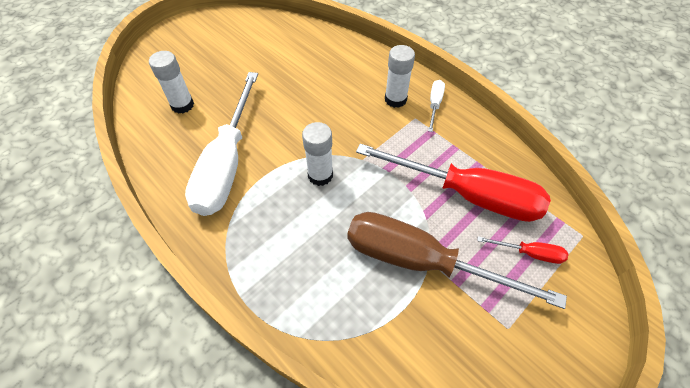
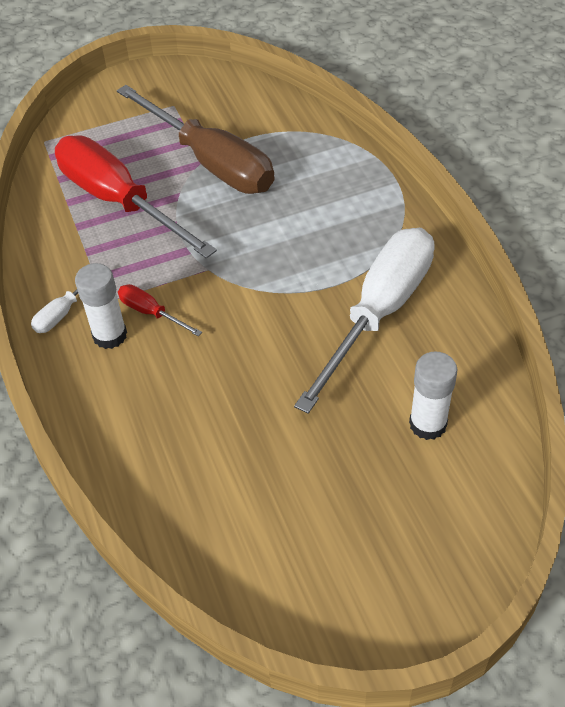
camera: 155 degrees left, 5 degrees down
(320, 175) = (268, 265): white glue stick -> none
(529, 253) = (106, 142): red screwdriver -> red screwdriver (151, 313)

